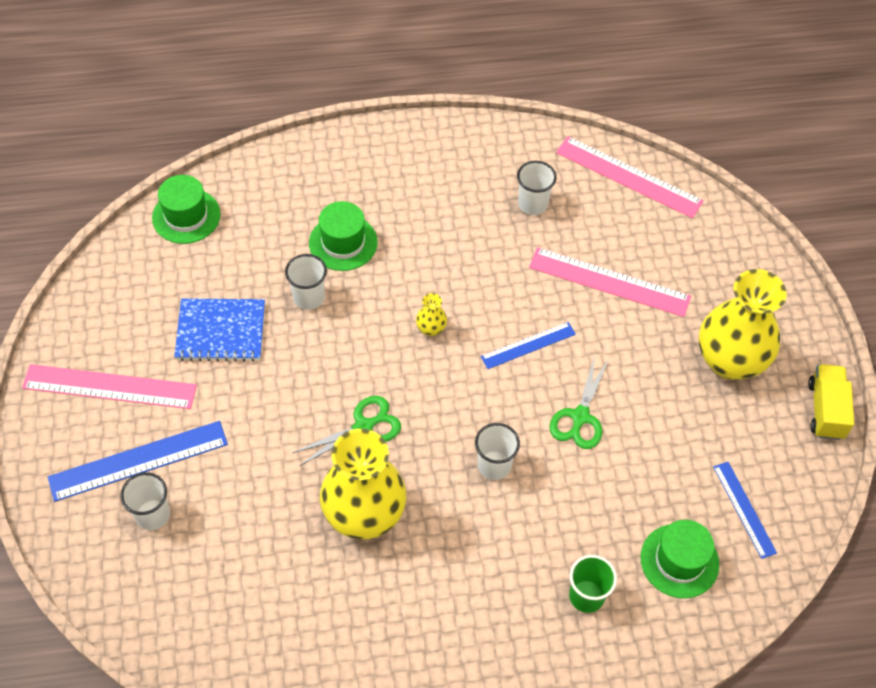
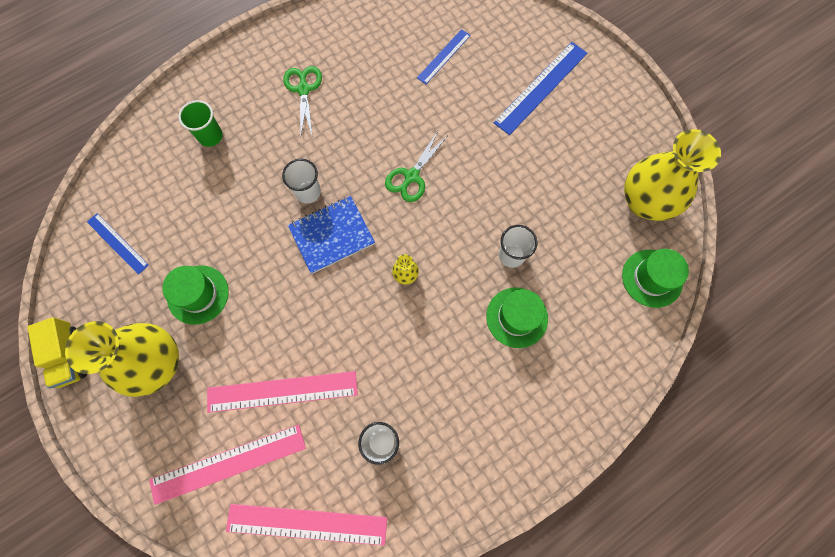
camera: 155 degrees right, 15 degrees up
(109, 387) = (597, 123): pink ruler -> pink ruler (228, 463)
(152, 515) = (507, 62): white cup -> none
(221, 331) = (555, 197): blue notebook -> blue notebook (332, 235)
(364, 514) = (378, 121): yellow vase -> yellow vase (645, 202)
(528, 345) = (324, 298): blue ruler -> blue ruler (444, 56)
(580, 417) = (261, 257): green scissors -> green scissors (303, 89)
(679, 561) = (155, 186): green hat -> green hat (198, 294)

